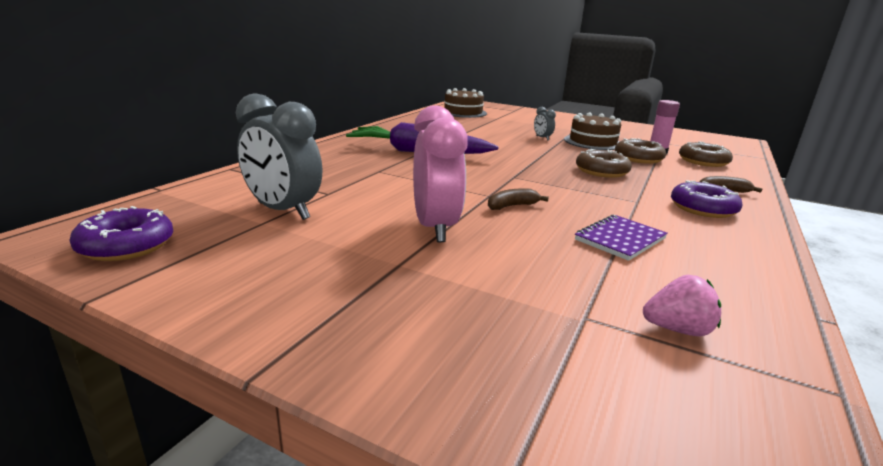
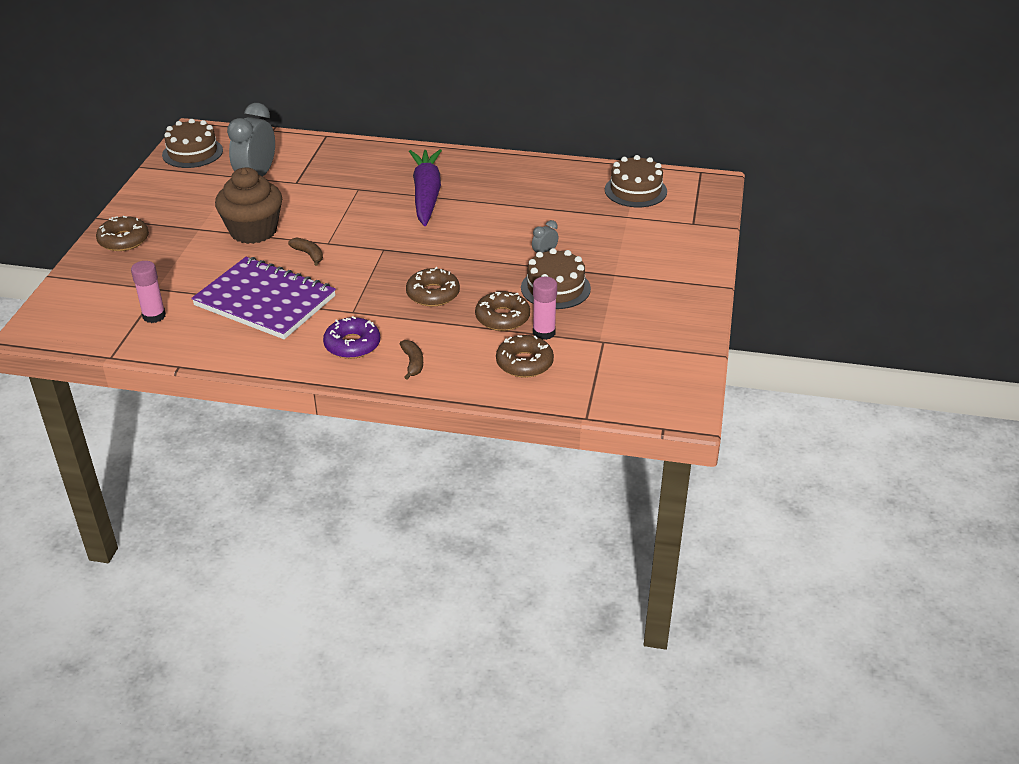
camera: 75 degrees right, 15 degrees up
(126, 245) = (192, 153): purple donut -> brown cake
(387, 344) = (123, 240): none -> brown donut
(435, 228) = (253, 231): pink clock -> brown cupcake
(620, 239) = (265, 301): purple notebook -> purple notebook, size x2.02
(677, 329) = (154, 316): pink strawberry -> pink glue stick

